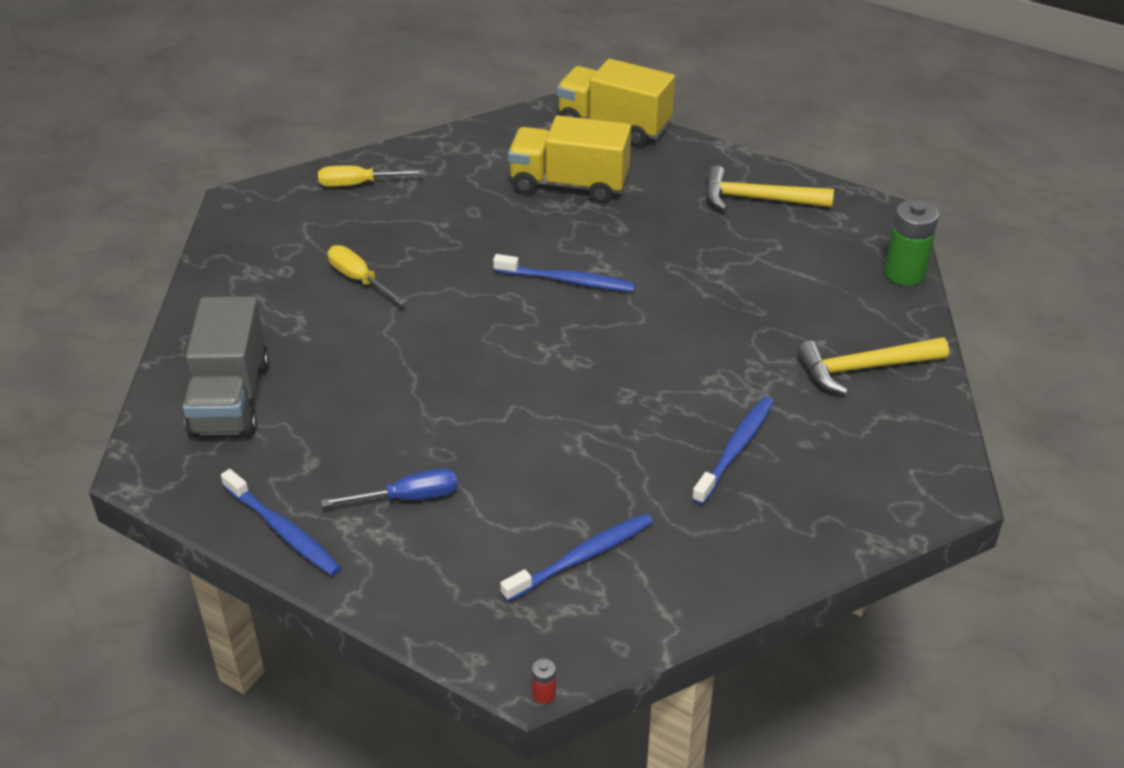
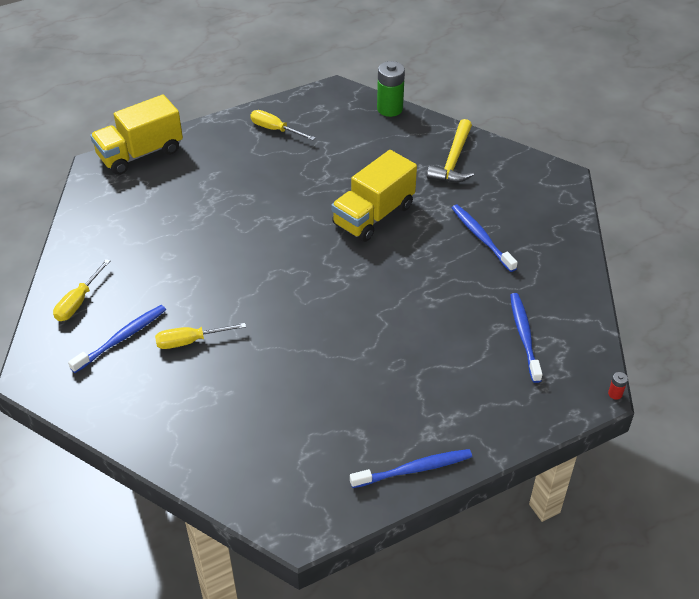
camera: 60 degrees left, 5 degrees up
(230, 398) = (262, 456): grey truck -> none
(408, 498) = (425, 395): blue screwdriver -> none
(567, 281) = (281, 242): blue toothbrush -> blue toothbrush (122, 338)
(569, 184) = (183, 200): yellow truck -> yellow truck (373, 215)
(757, 199) = (275, 129): yellow hammer -> yellow screwdriver

